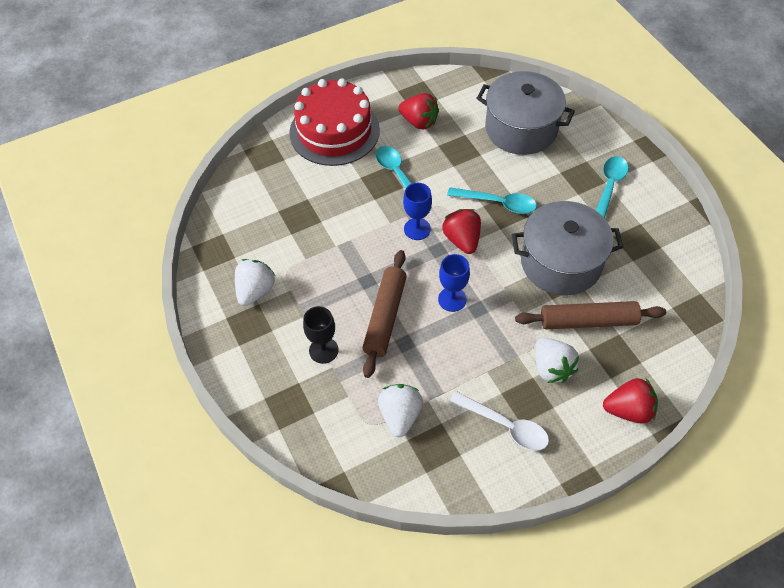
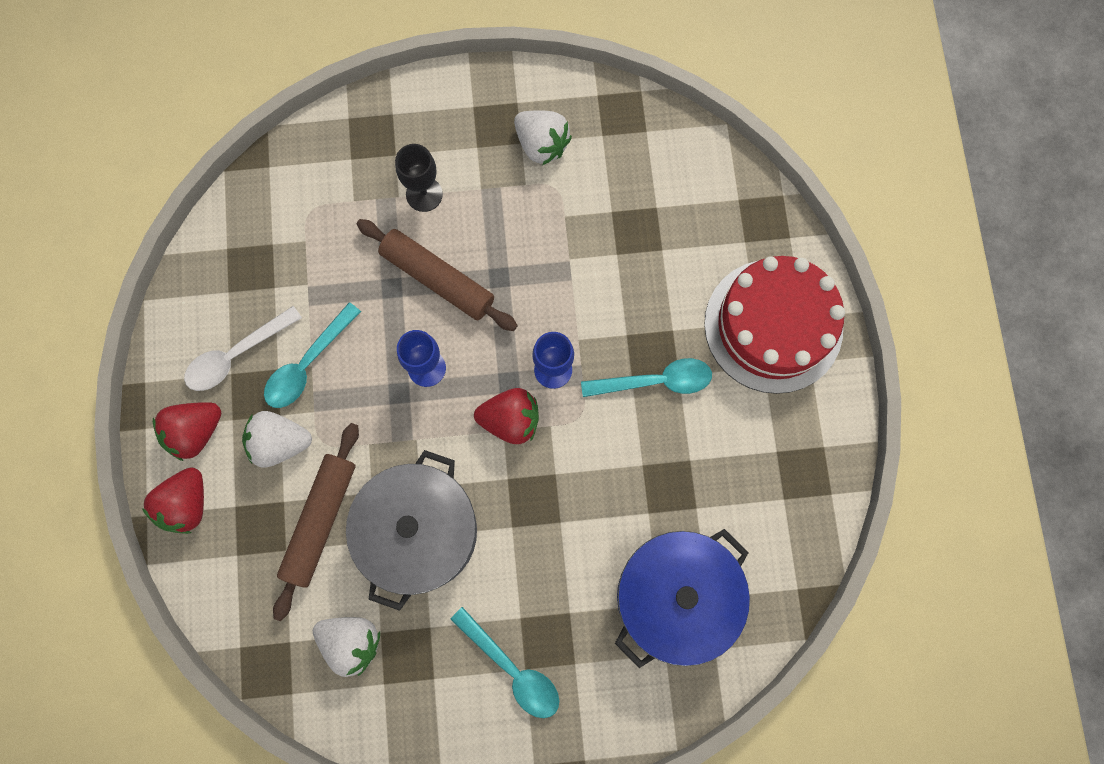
camera: 110 degrees right, 20 degrees up
(400, 415) = (304, 247): white strawberry -> white strawberry (351, 642)
(419, 122) = (746, 451): red strawberry -> red strawberry (195, 432)
(498, 203) = (551, 496): turquoise spoon -> turquoise spoon (308, 364)
(521, 129) = (675, 597): grey pot -> blue pot

